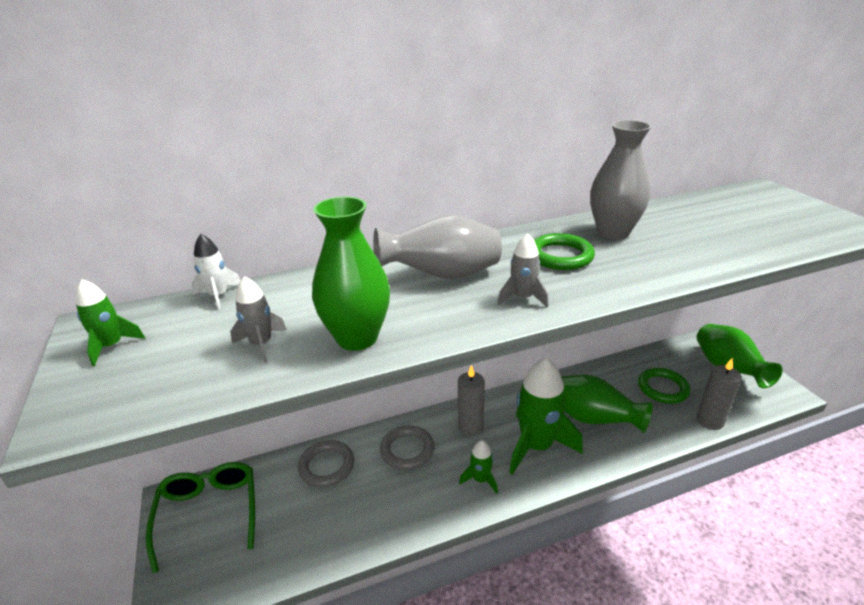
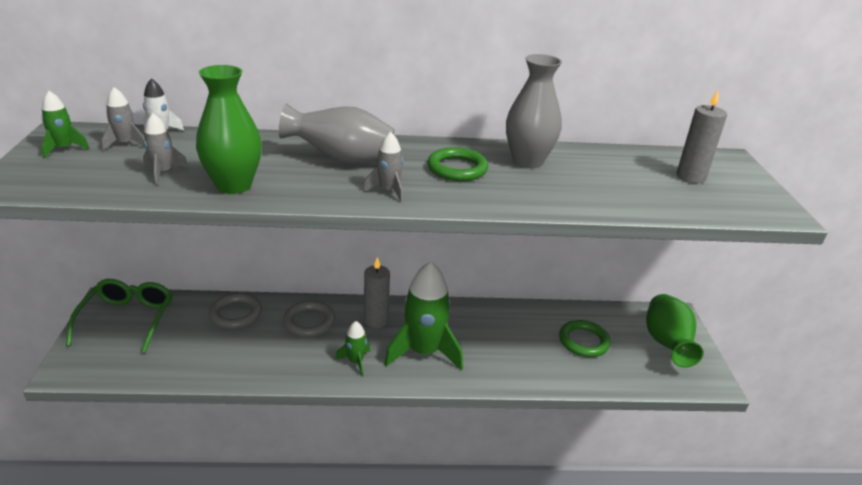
camera: 15 degrees right, 0 degrees up
(186, 319) = (125, 144): none -> grey rocket
(592, 419) = (492, 346): green vase -> none
(710, 421) = (608, 381): grey candle -> grey candle (691, 177)

